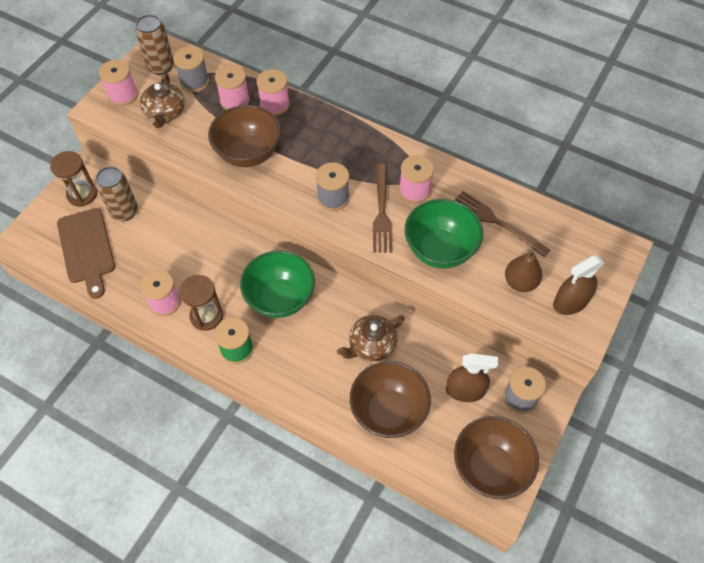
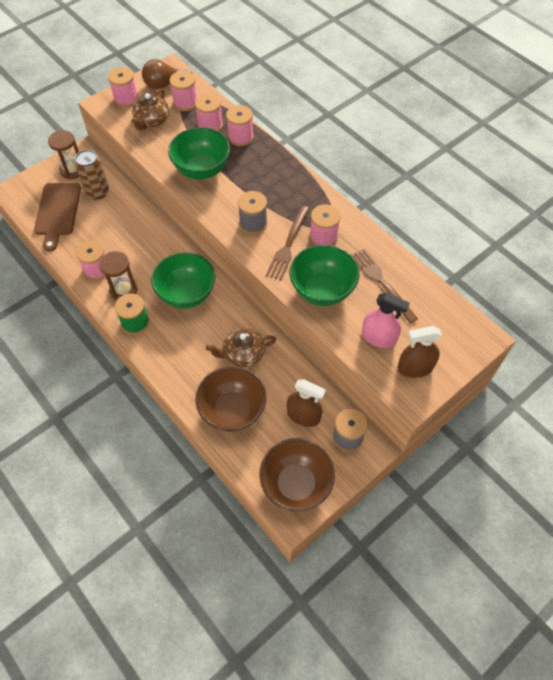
camera: 20 degrees right, 0 degrees up
(161, 67) = (165, 84): brown can -> brown light bulb
(194, 82) = (185, 103): grey spool -> pink spool
(248, 153) = (202, 169): brown bowl -> green bowl
(520, 282) = (378, 337): brown pear -> pink spray bottle

